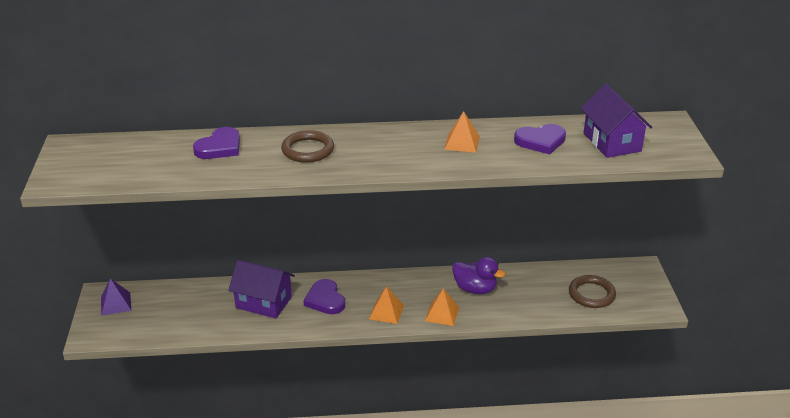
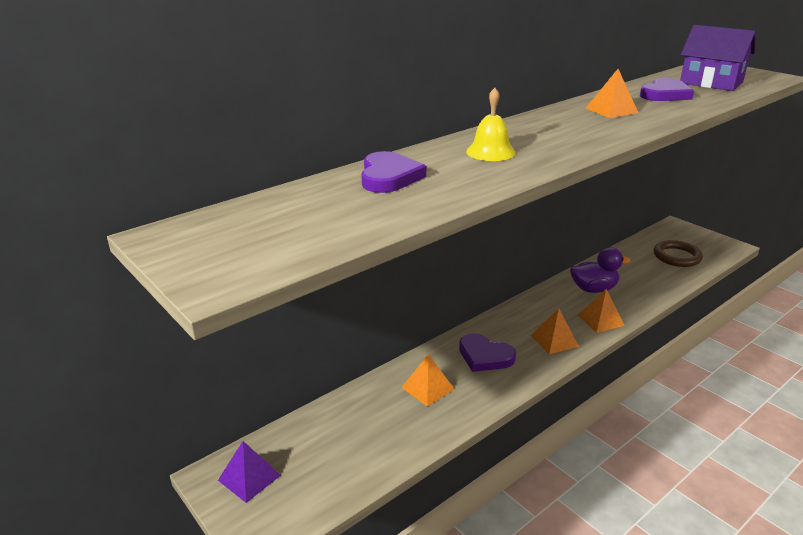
camera: 35 degrees left, 5 degrees down
(263, 302) = (428, 388): purple house -> orange pyramid
(308, 150) = (490, 152): brown ring -> yellow bell

